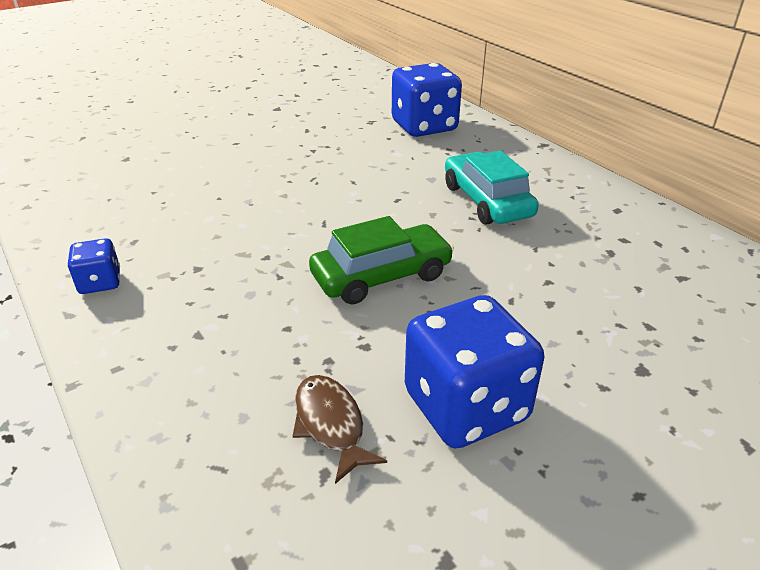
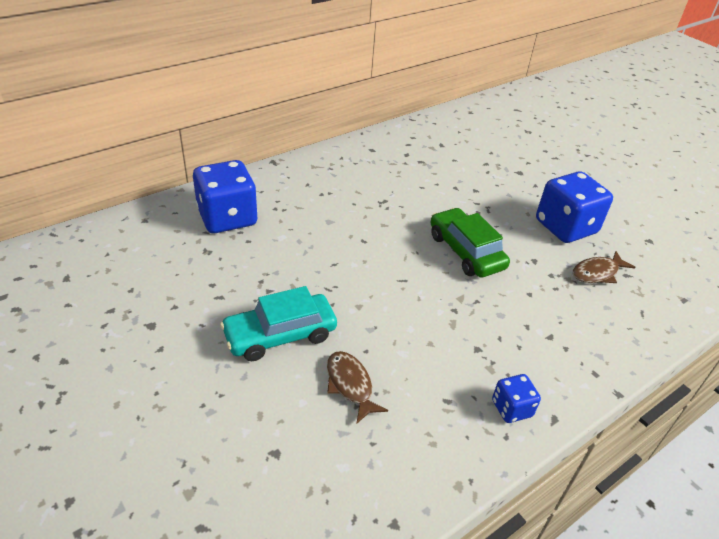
camera: 95 degrees left, 5 degrees up
(178, 188) = (350, 385): none -> brown fish
(487, 201) = (364, 198): turquoise car -> turquoise car (280, 335)

